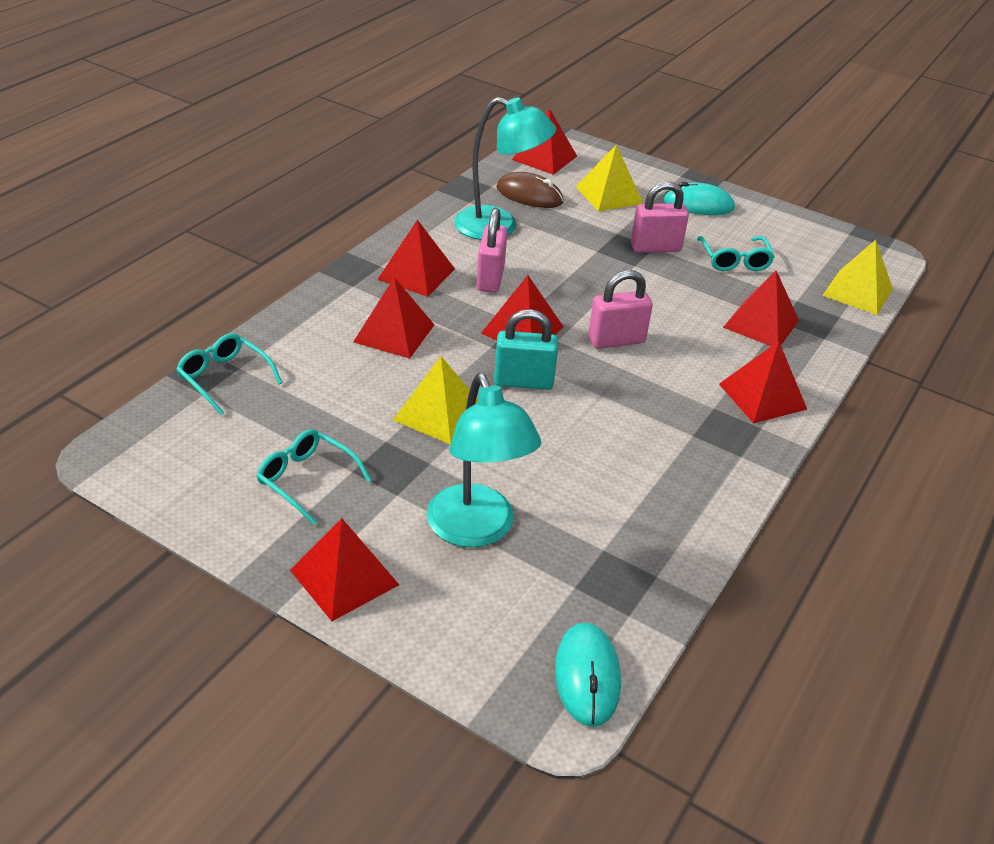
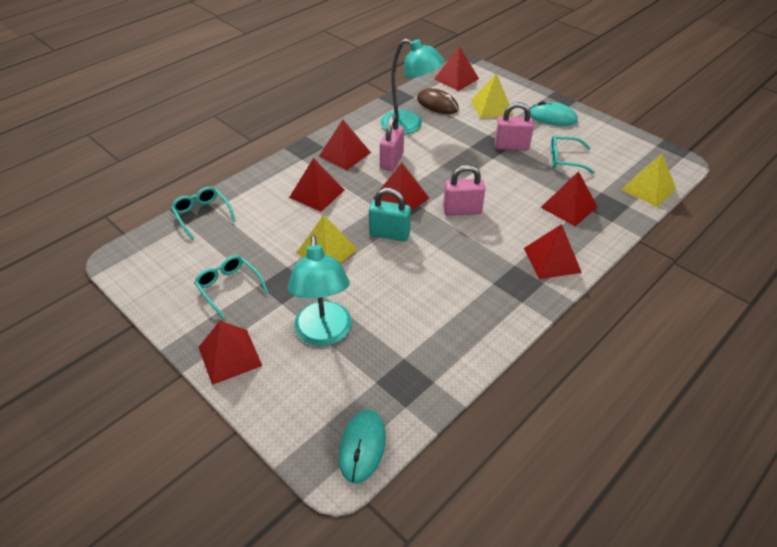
camera: 15 degrees right, 5 degrees up
(734, 260) = (565, 159): turquoise glasses -> turquoise glasses turned 90 degrees clockwise

